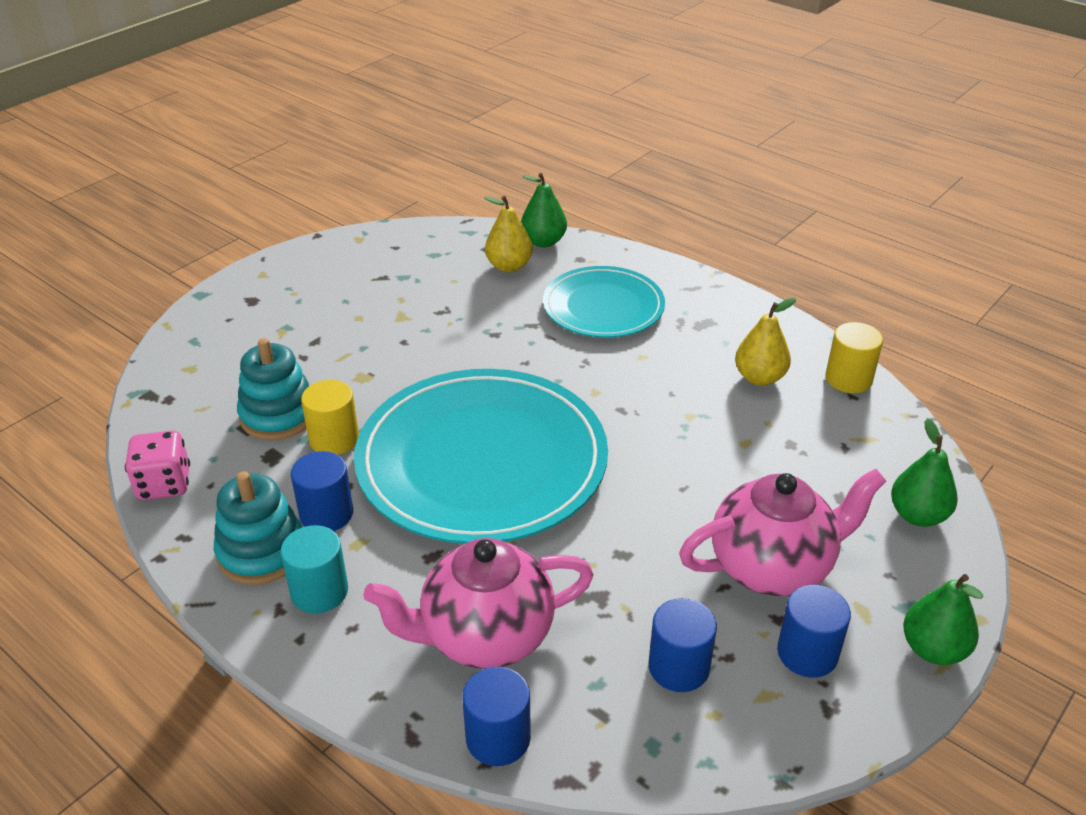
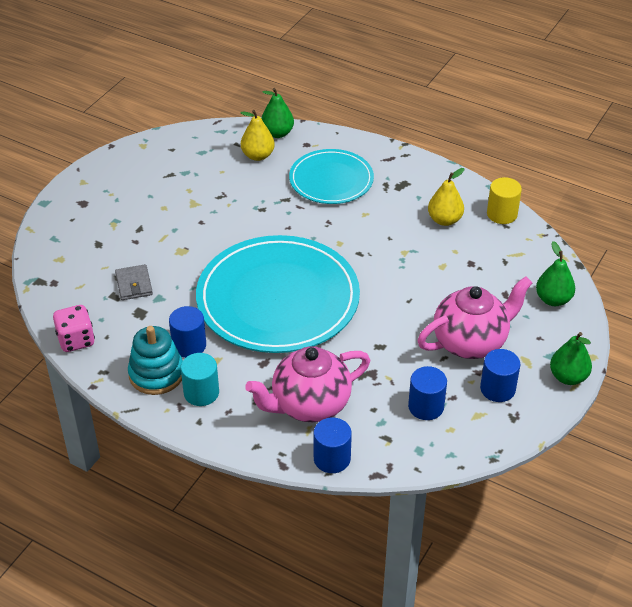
camera: 10 degrees left, 5 degrees up
(278, 415) = (134, 284): turquoise stacking toy -> grey wallet
(334, 439) = (177, 296): yellow cylinder -> none

